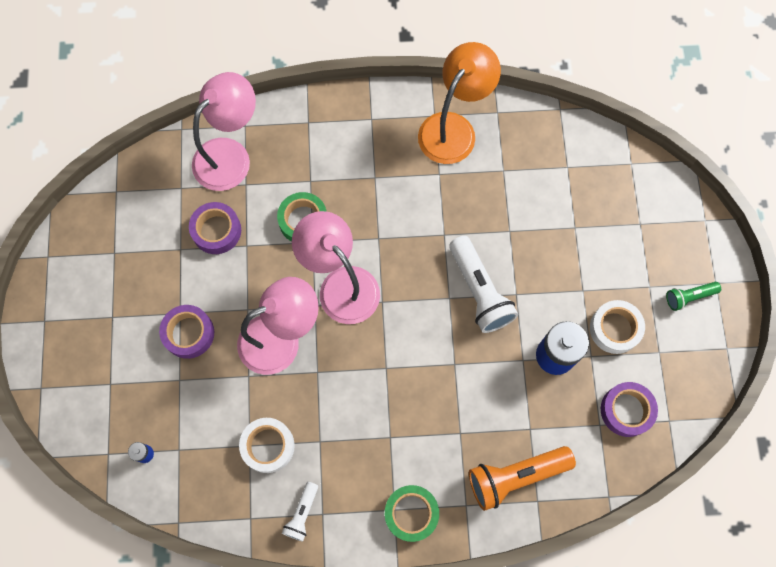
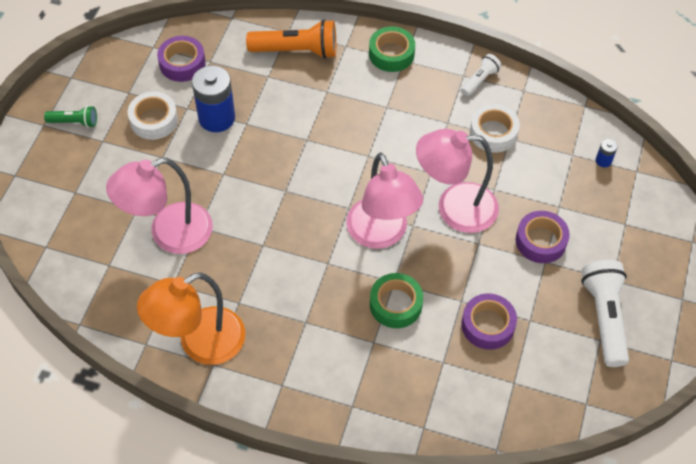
camera: 160 degrees left, 15 degrees down
(230, 155) = (450, 399): pink lamp -> pink lamp (169, 234)
(479, 291) = (255, 186): white flashlight -> white flashlight (604, 317)

